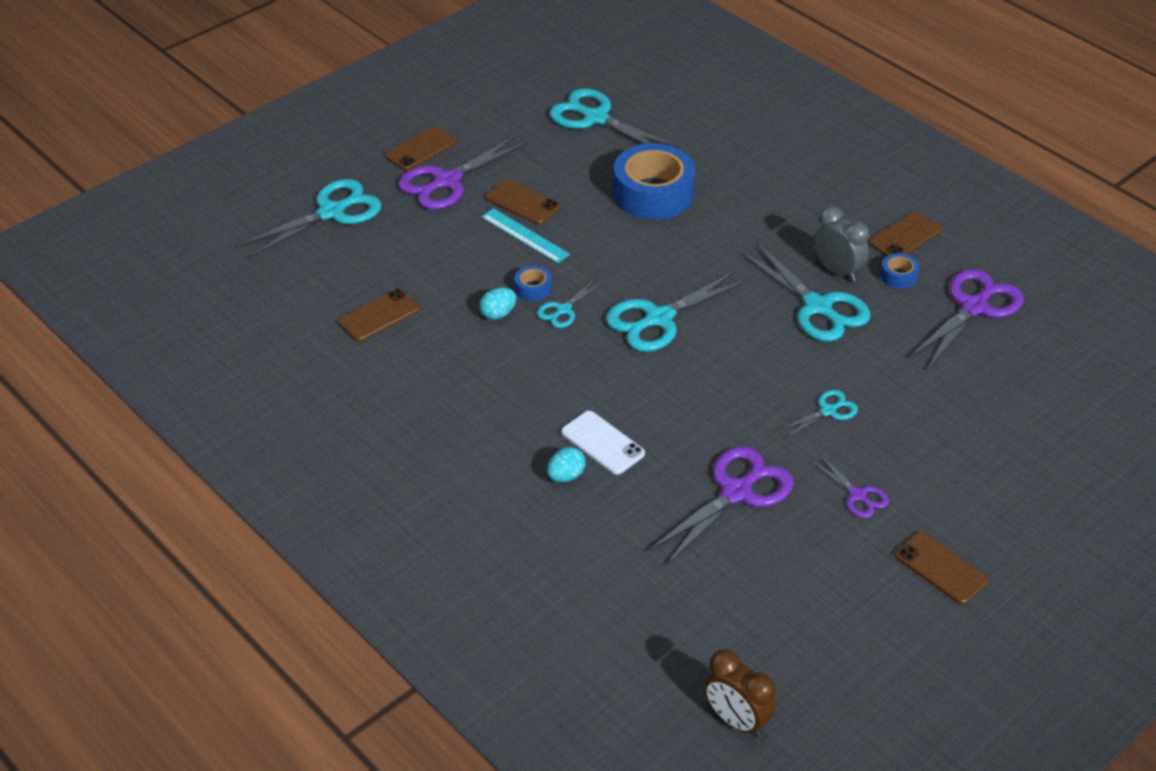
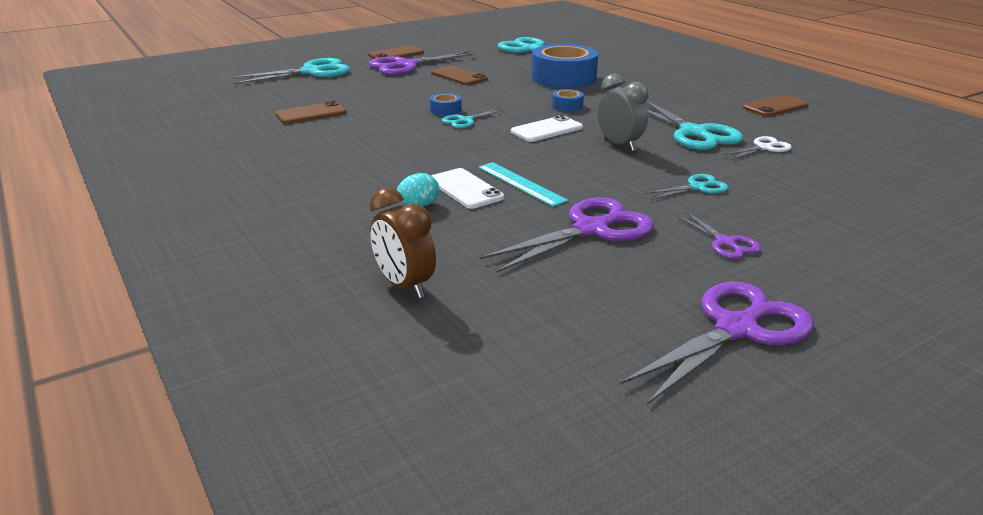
camera: 10 degrees right, 15 degrees down
(498, 314) = (409, 119): turquoise egg -> none
(525, 235) = (452, 88): turquoise ruler -> turquoise ruler (521, 183)
(658, 319) = (546, 129): turquoise scissors -> white phone
(737, 720) = (537, 426): brown clock -> brown clock (404, 286)
(837, 271) = (713, 118): grey clock -> grey clock (619, 145)
(892, 328) = (764, 148): none -> white scissors
(898, 276) = (769, 123): blue tape -> blue tape (567, 106)
(941, 568) = (827, 307): brown phone -> none
(974, 307) = (844, 142): purple scissors -> purple scissors (736, 329)

